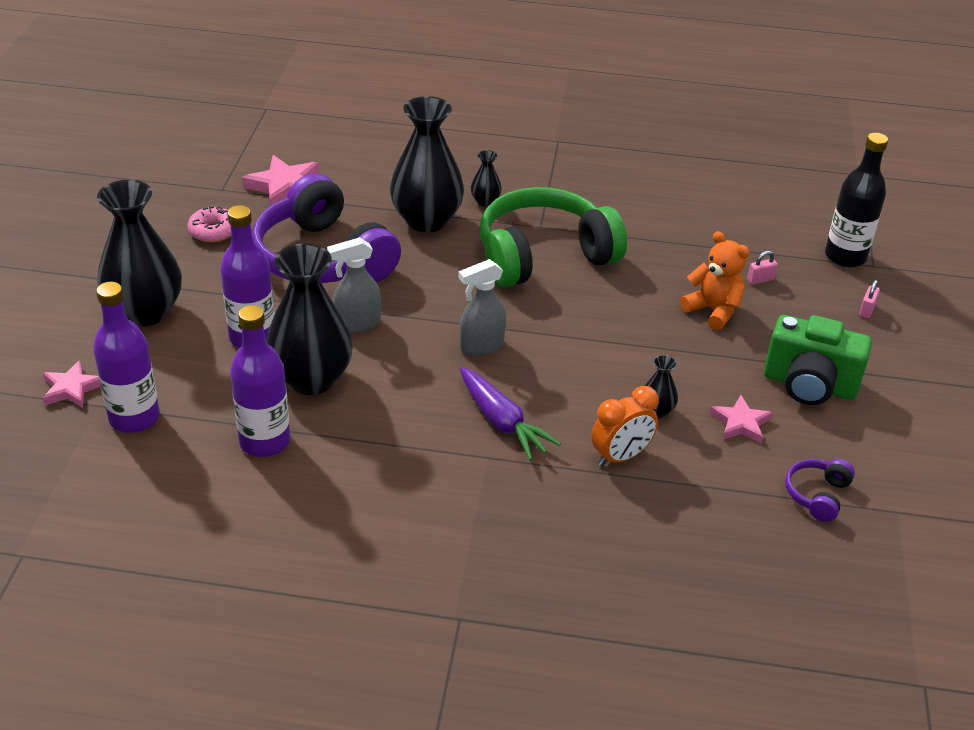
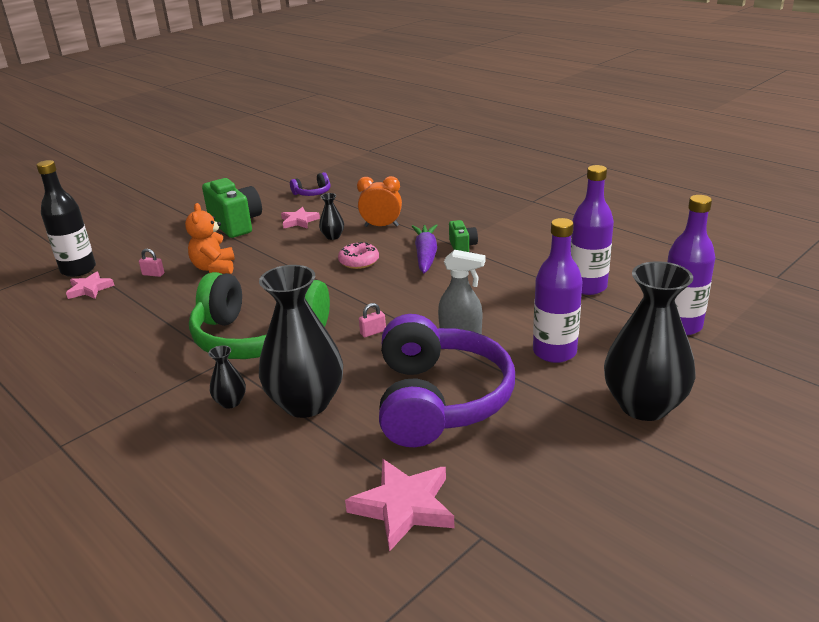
camera: 140 degrees left, 10 degrees down
(71, 388) = (731, 361): pink star -> pink star (89, 289)
(213, 231) = (528, 474): pink donut -> pink donut (359, 261)
(311, 379) = (528, 311): black vase -> none
(471, 456) = (462, 246): none -> green camera
(481, 346) = (388, 294): grey spray bottle -> none
(866, 310) = (134, 242): pink padlock -> pink padlock (373, 332)

